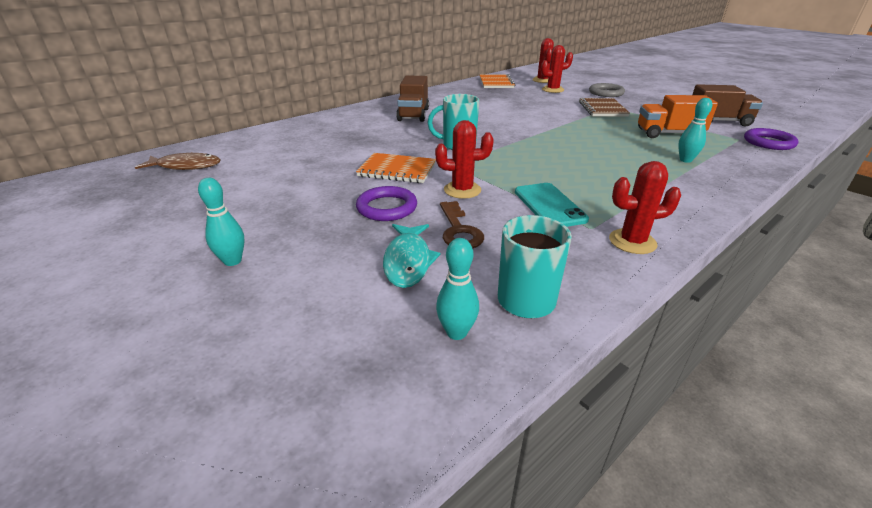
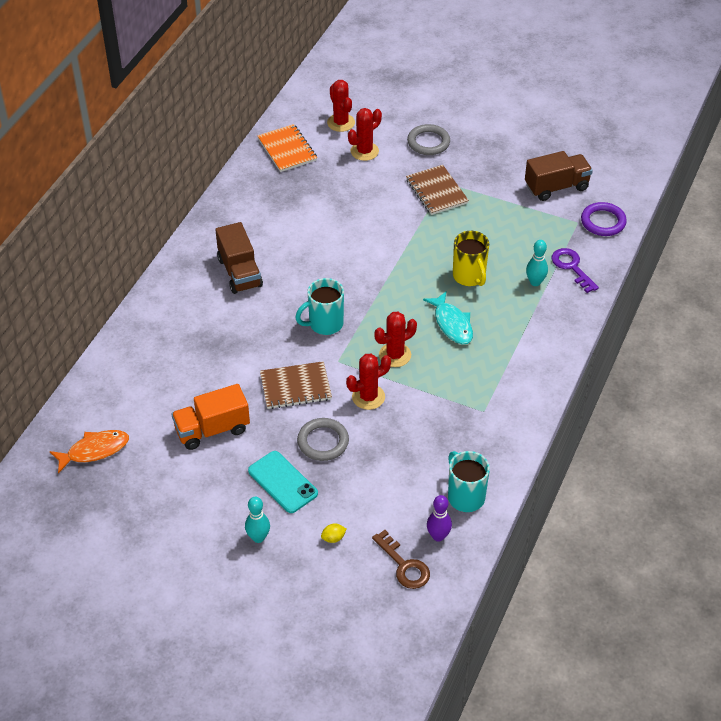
camera: 25 degrees left, 15 degrees up
(186, 166) = (94, 450): brown fish -> orange fish
(314, 288) = (333, 538): none -> yellow lemon
(387, 207) = (323, 442): purple ring -> grey ring
(397, 170) = (295, 387): orange notebook -> brown notebook
(408, 261) = (376, 492): turquoise fish -> turquoise fish (452, 324)
(456, 332) = (438, 536): turquoise bowling pin -> purple bowling pin
(459, 230) = (393, 448): brown key -> brown key (404, 565)
(549, 205) = (444, 393): turquoise phone -> turquoise phone (282, 482)
(614, 146) = (469, 276): none -> yellow mug
(632, 242) = (514, 417): red cactus -> red cactus (395, 355)
(669, 134) = (514, 232): orange truck -> orange truck (212, 429)
(730, 159) = (571, 267): none -> purple key

